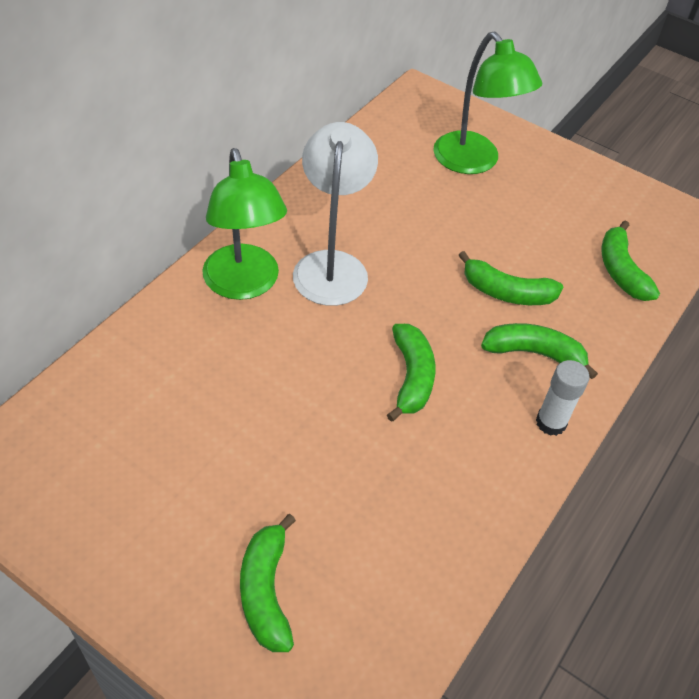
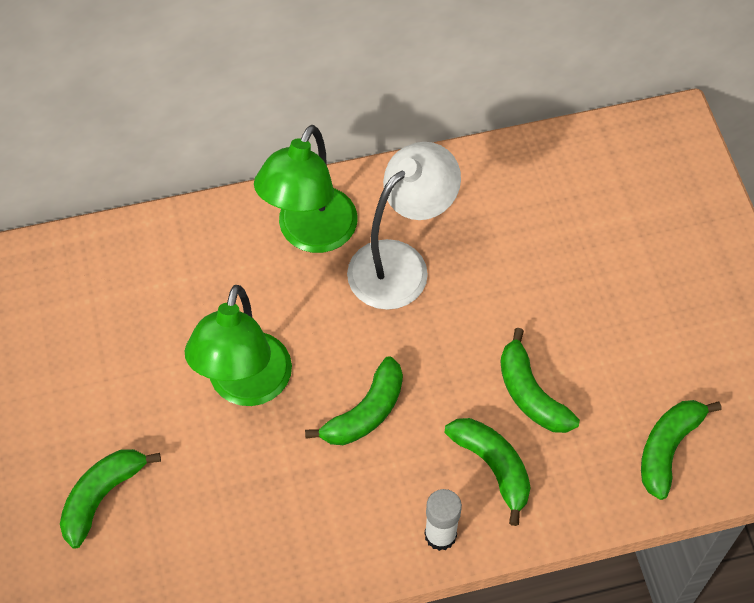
camera: 45 degrees right, 10 degrees up
(474, 162) = (646, 240): green lamp -> green lamp (245, 386)

